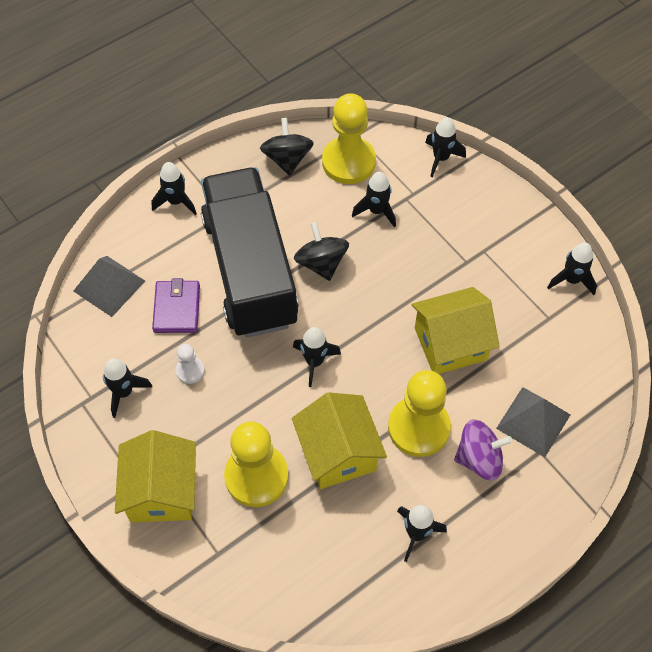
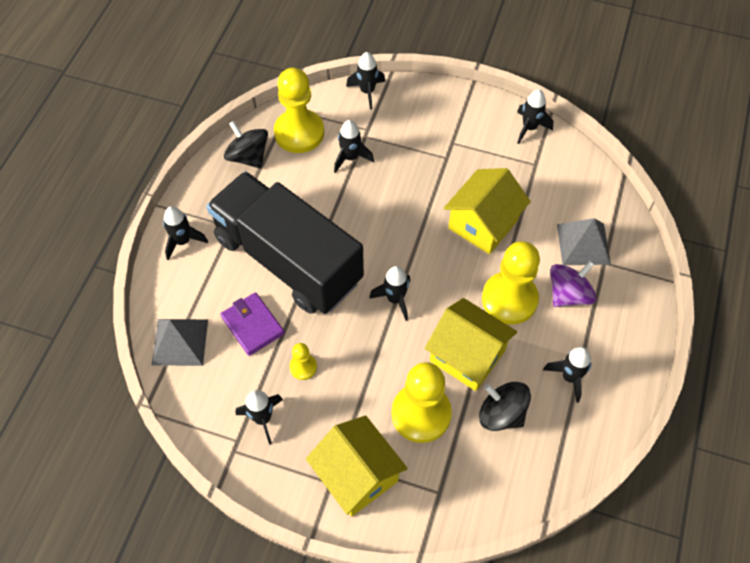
camera: 35 degrees left, 0 degrees up
(190, 371) = (303, 367): white pawn -> yellow pawn
(321, 263) = (340, 221): black spinning top -> black spinning top (501, 414)

